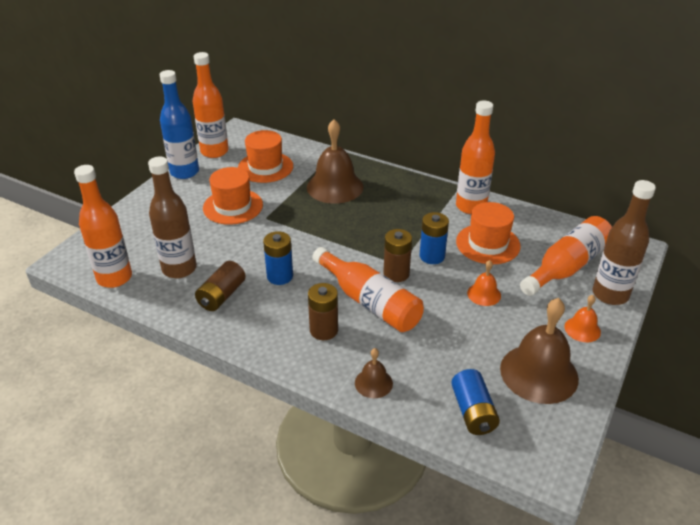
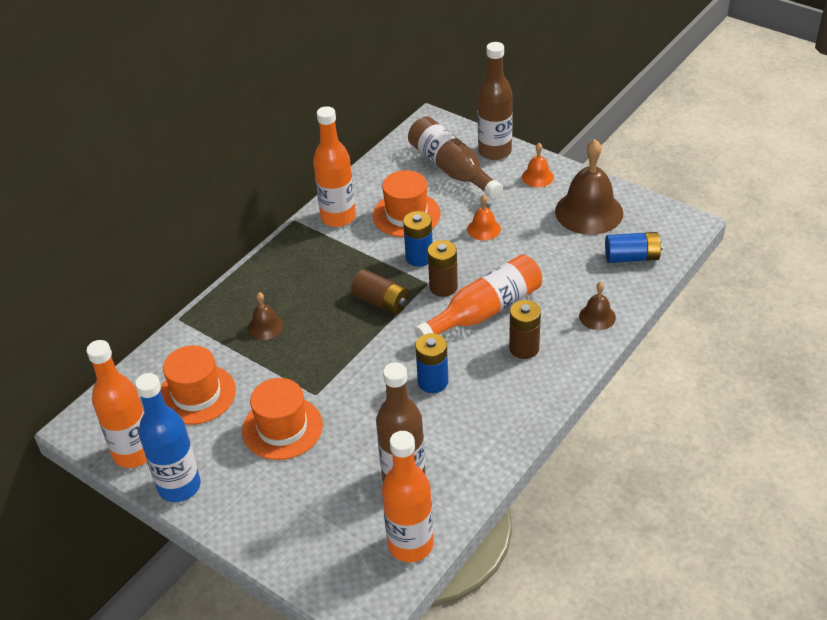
camera: 80 degrees left, 5 degrees up
(222, 296) = (459, 433): brown battery -> brown battery (381, 302)
(335, 187) = (265, 326): brown bell -> brown bell, size x0.49
(567, 267) = (451, 169): orange bottle -> brown bottle

